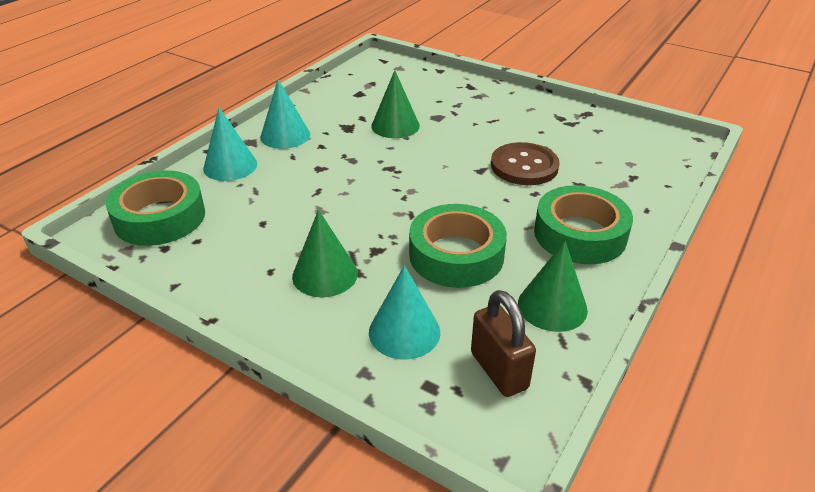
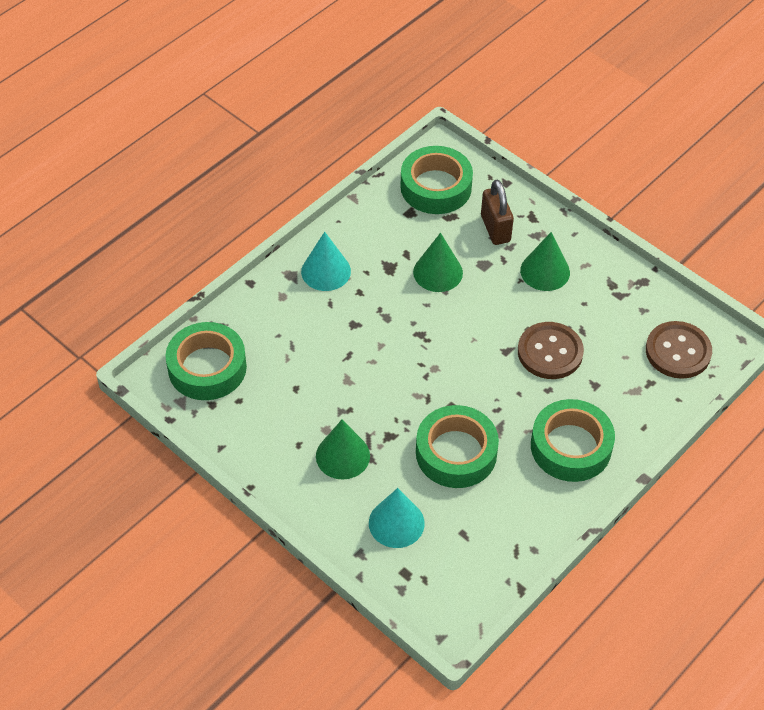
camera: 10 degrees right, 15 degrees up
(230, 166) = (270, 308): turquoise cone -> none
(379, 77) = (436, 187): none -> green tape
(499, 370) = (459, 569): brown padlock -> brown padlock (495, 229)
(552, 306) = (519, 518): green cone -> green cone (545, 271)
(646, 152) = (678, 351): none -> brown button

